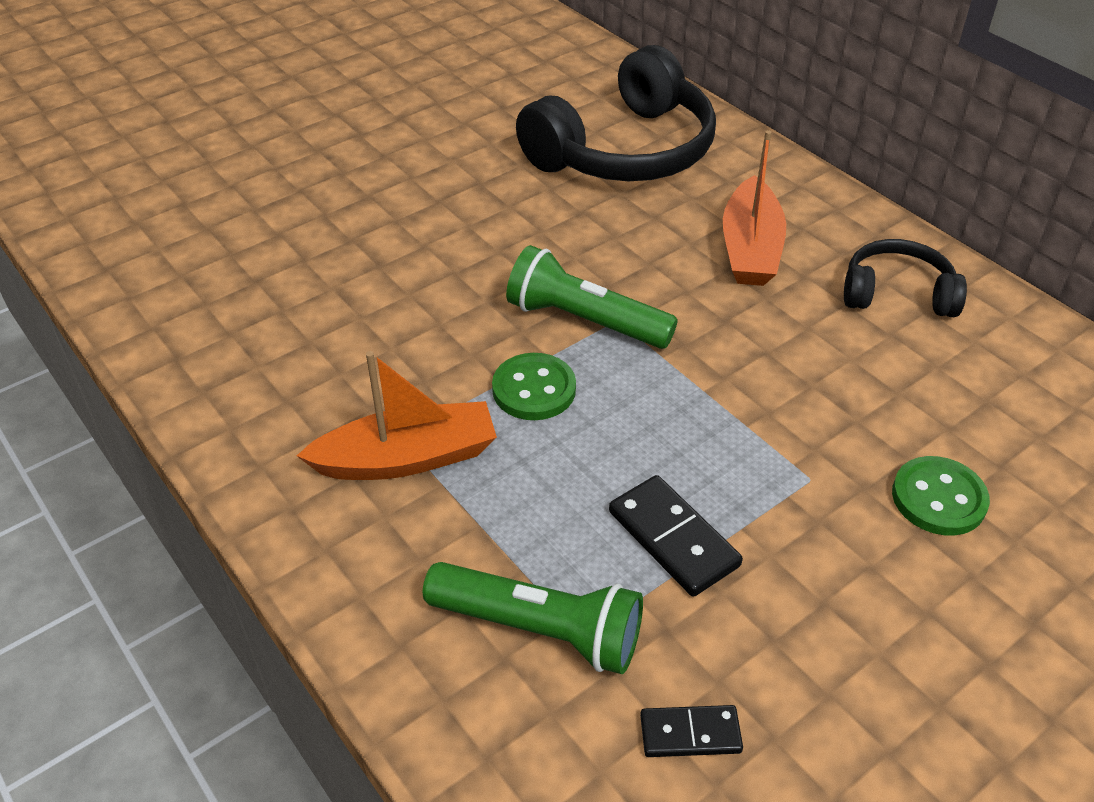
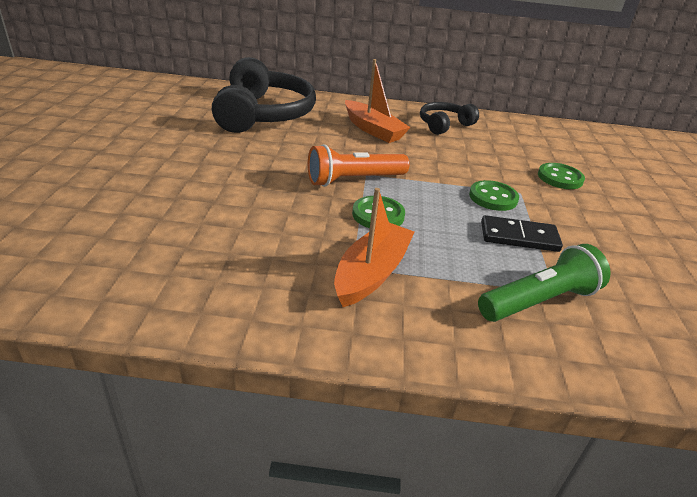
camera: 50 degrees left, 10 degrees down
(585, 321) = (354, 180): green flashlight -> orange flashlight
(690, 733) = (639, 297): black domino -> none
(745, 460) = (493, 197): none -> green button

